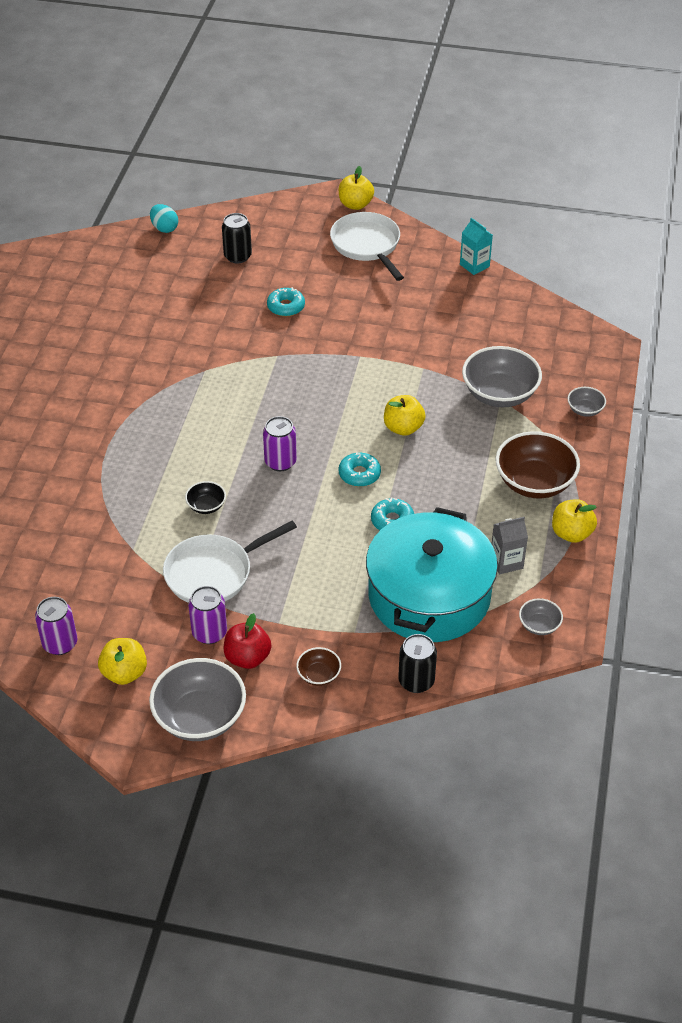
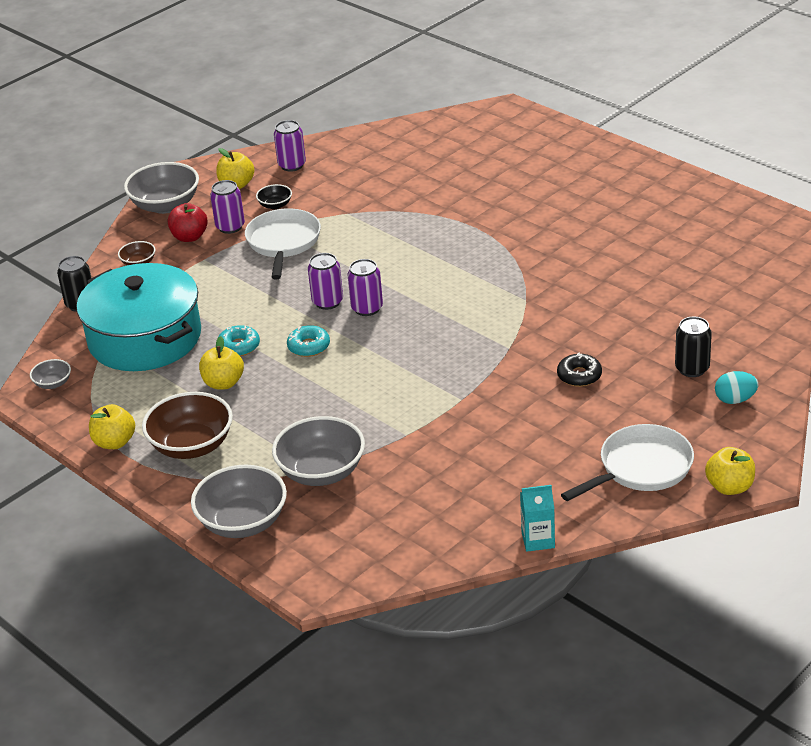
camera: 125 degrees right, 10 degrees down
(164, 228) = (780, 333): turquoise egg -> turquoise egg (735, 400)
(206, 506) = (356, 257): black bowl -> black bowl (275, 205)
(286, 307) = (579, 376): turquoise donut -> black donut
(288, 493) = (327, 302): none -> purple can
(367, 245) = (641, 468): white pan -> white pan turned 45 degrees counterclockwise
(403, 428) = (338, 391): yellow apple -> yellow apple (223, 383)
(506, 562) = (129, 392): grey carton -> none
(585, 410) = (243, 522): grey bowl -> grey bowl, size x2.07

